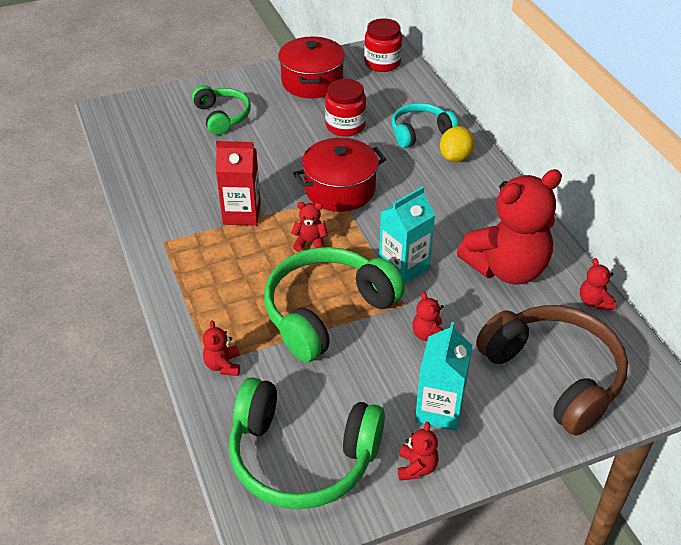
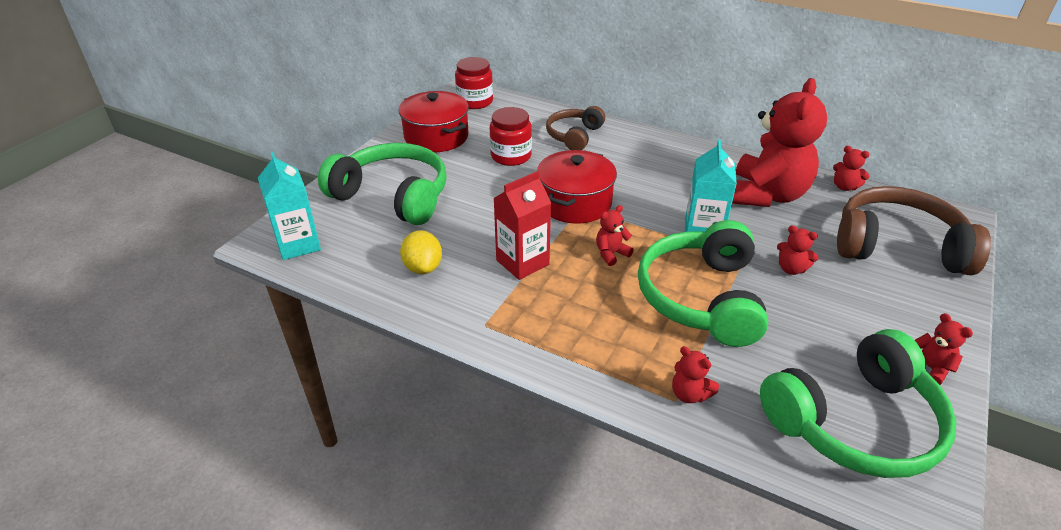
camera: 40 degrees left, 5 degrees down
(222, 116) = (393, 196): green headphones -> green headphones, size x1.71
(420, 132) = (574, 136): turquoise headphones -> brown headphones
(439, 410) = (877, 316): turquoise carton -> turquoise carton (298, 244)
(455, 157) = (623, 141): yellow lemon -> yellow lemon (423, 267)

